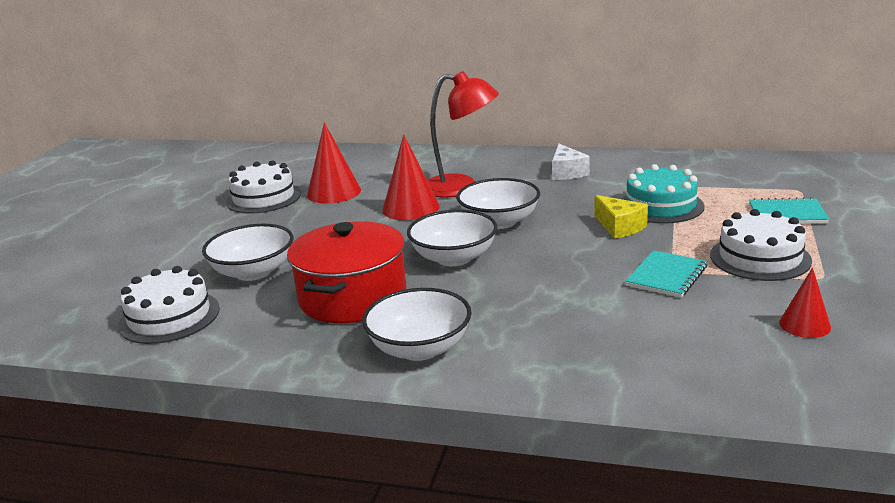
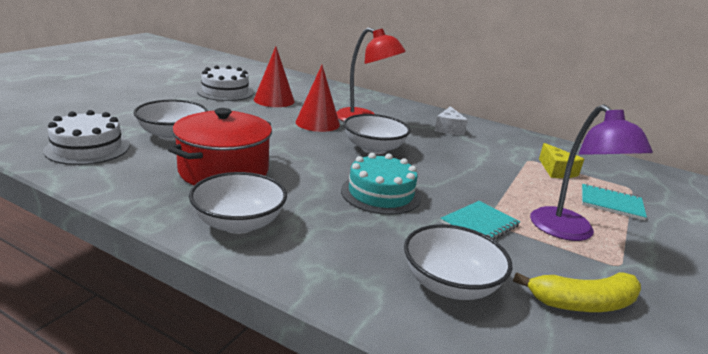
camera: 10 degrees right, 0 degrees up
(454, 258) = (321, 164): white bowl -> white bowl (450, 285)
(619, 227) = (464, 176): yellow cheese -> yellow cheese (556, 171)
(661, 206) = (507, 170): turquoise cake -> turquoise cake (380, 193)
(760, 258) = (569, 232): white cake -> purple lamp
(805, 325) = (582, 303): red cone -> yellow banana

